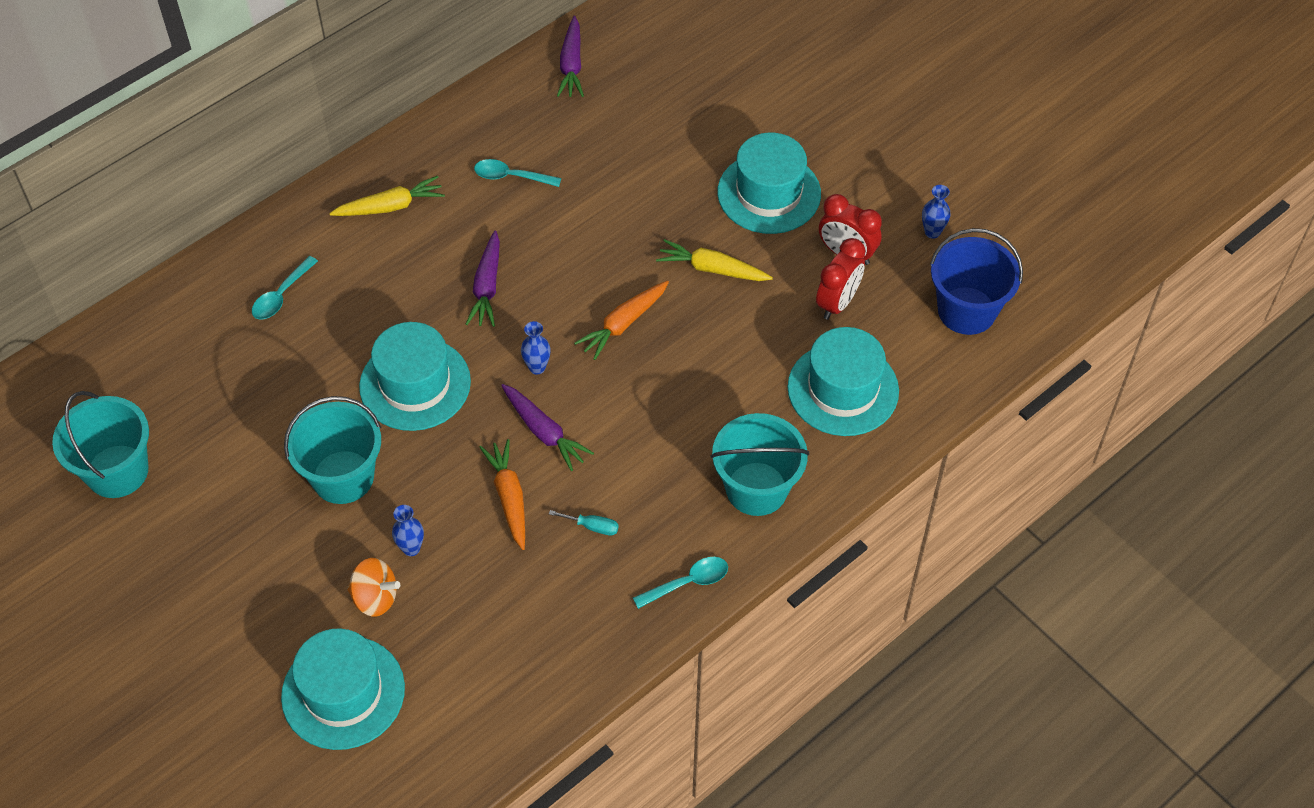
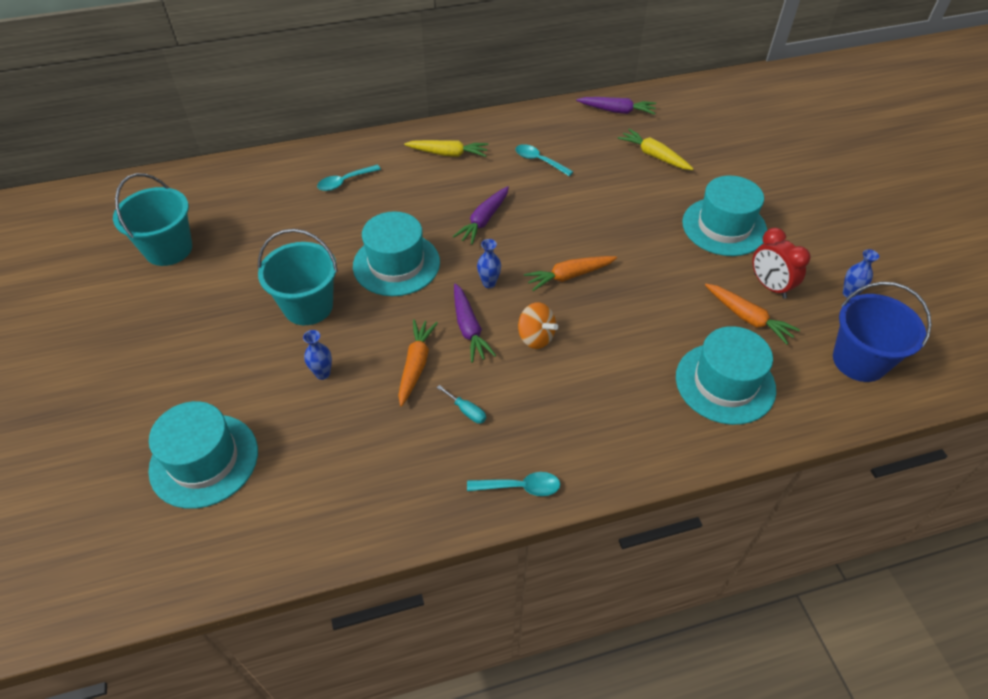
camera: 25 degrees right, 5 degrees down
(375, 598) = (274, 399): orange spinning top -> orange spinning top (535, 337)
(571, 65) = (617, 111): purple carrot -> purple carrot turned 105 degrees counterclockwise
(712, 269) = (656, 262): yellow carrot -> yellow carrot (654, 156)
(756, 489) = (615, 433): turquoise bucket -> none
(837, 303) = (747, 318): red clock -> orange carrot

